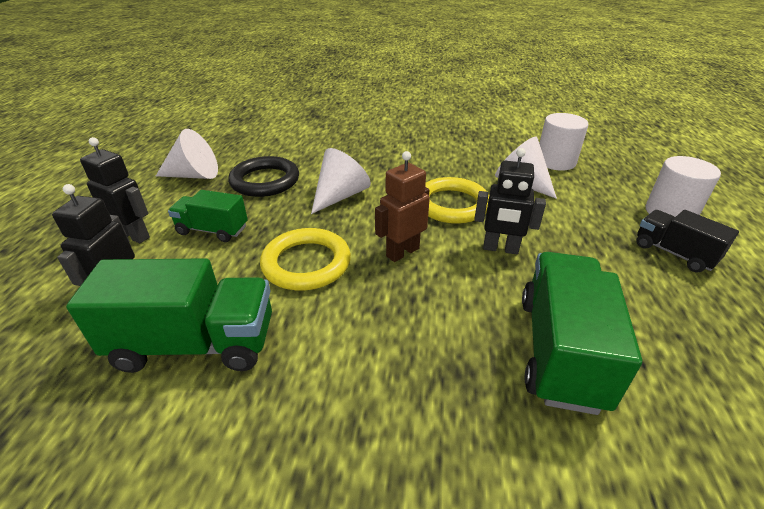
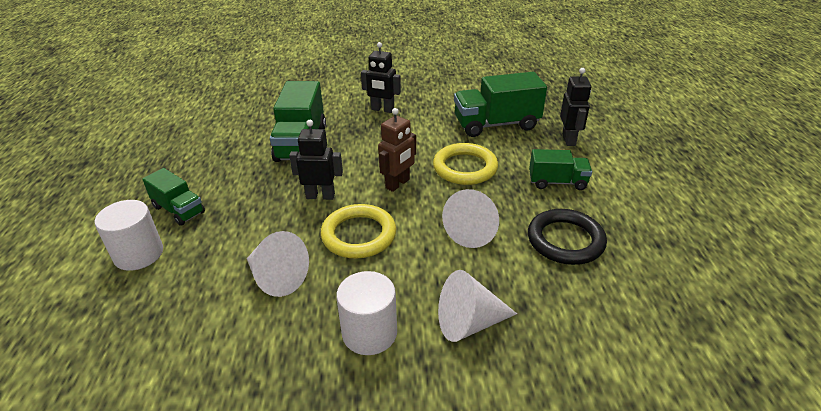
camera: 170 degrees right, 0 degrees up
(134, 235) = (611, 171): black robot -> black robot (382, 109)
(194, 175) = (649, 238): white cone -> white cone (469, 323)
(555, 161) = (213, 330): white cylinder -> white cylinder (369, 333)
(674, 253) = (179, 210): black truck -> green truck

